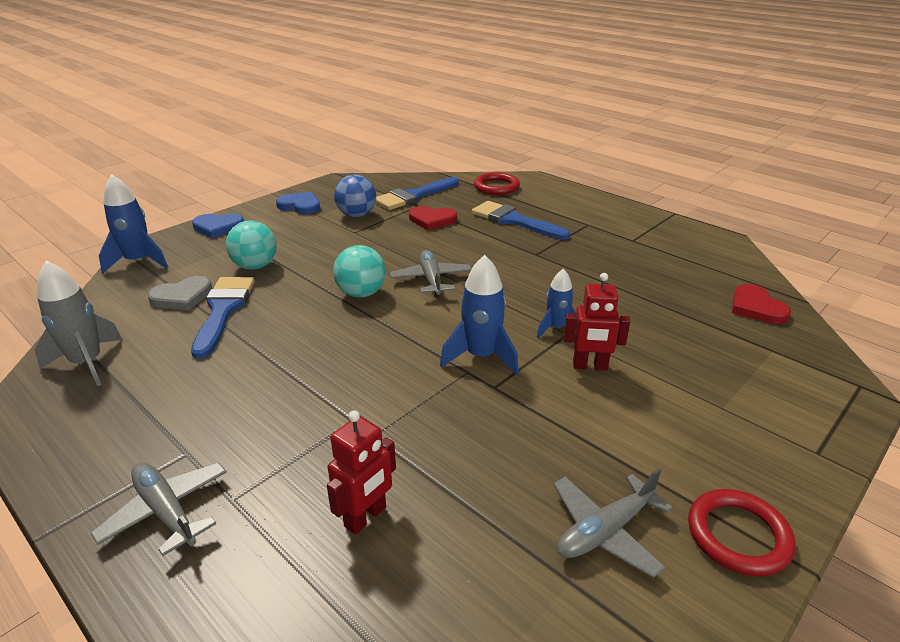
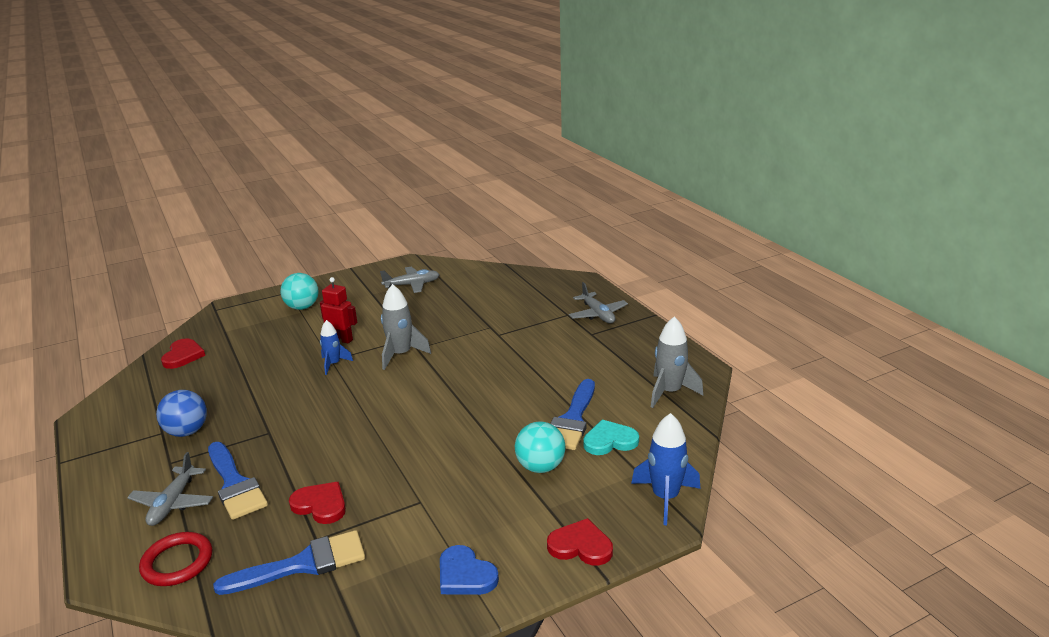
camera: 160 degrees left, 5 degrees down
(182, 296) = (610, 441): grey heart -> turquoise heart
(218, 227) = (580, 546): blue heart -> red heart
(357, 215) = (401, 535): blue ball -> blue ball (187, 432)
(361, 293) = (453, 417): turquoise ball -> turquoise ball (302, 307)
(366, 517) = (508, 301): red robot -> none
(431, 279) = (386, 420): grey plane -> grey plane (173, 503)
(481, 356) = (401, 355): blue rocket -> grey rocket
(738, 535) = (363, 277): red ring -> none

